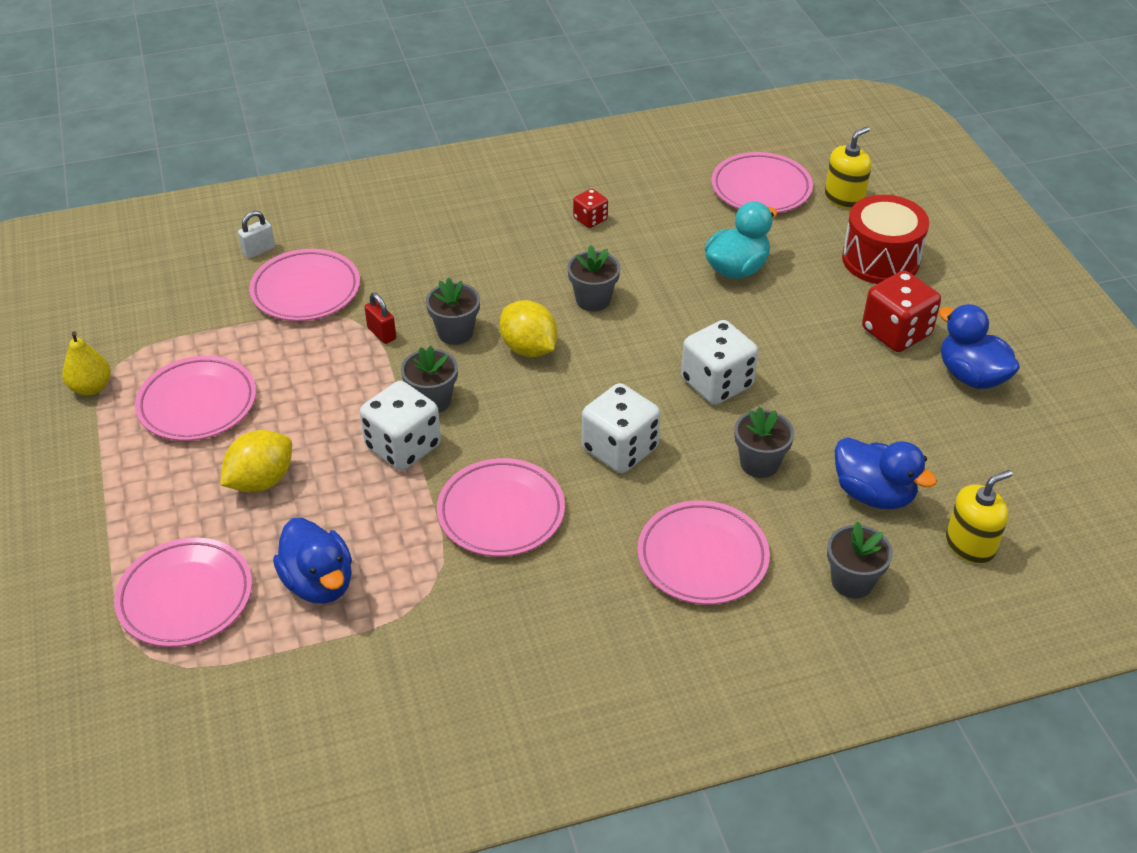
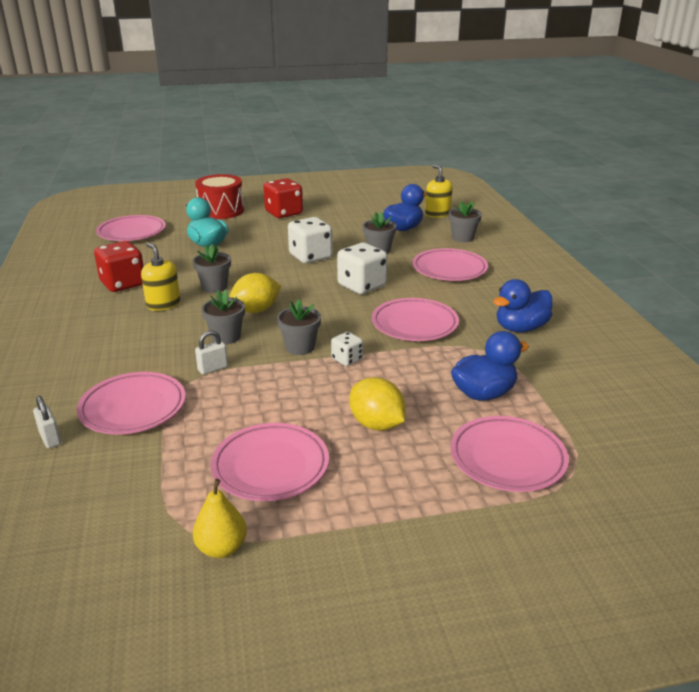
camera: 85 degrees left, 15 degrees down
(381, 334) = (213, 368): red padlock -> white padlock
(403, 446) = (347, 359): white dice -> white dice, size x0.54
(590, 219) = (123, 284): red dice -> red dice, size x1.87
(844, 198) = (159, 213): yellow soap dispenser -> yellow soap dispenser (163, 304)
(971, 376) = (323, 202): blue duck -> blue duck (520, 328)

